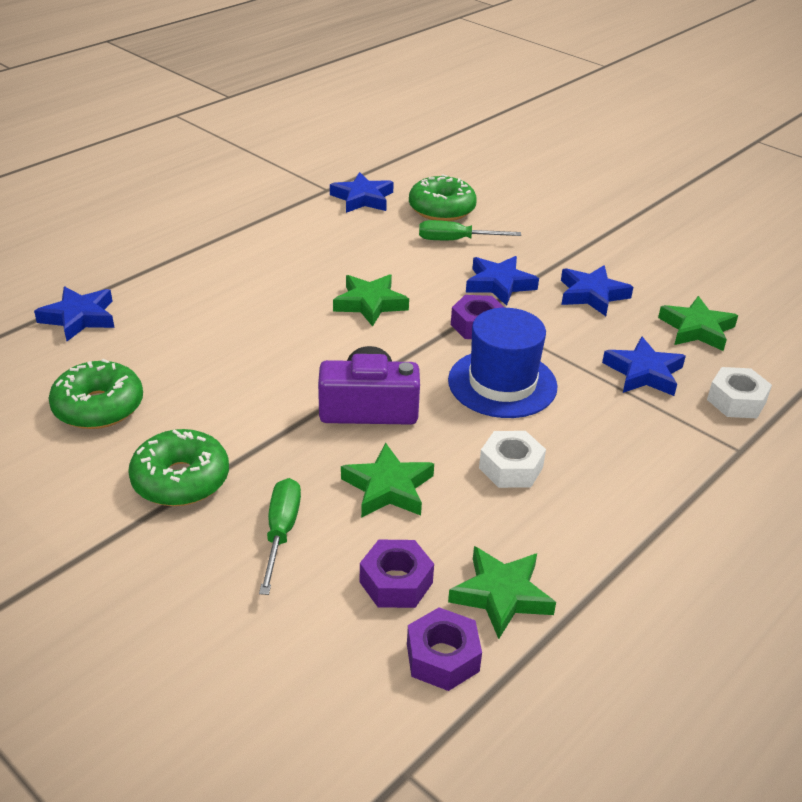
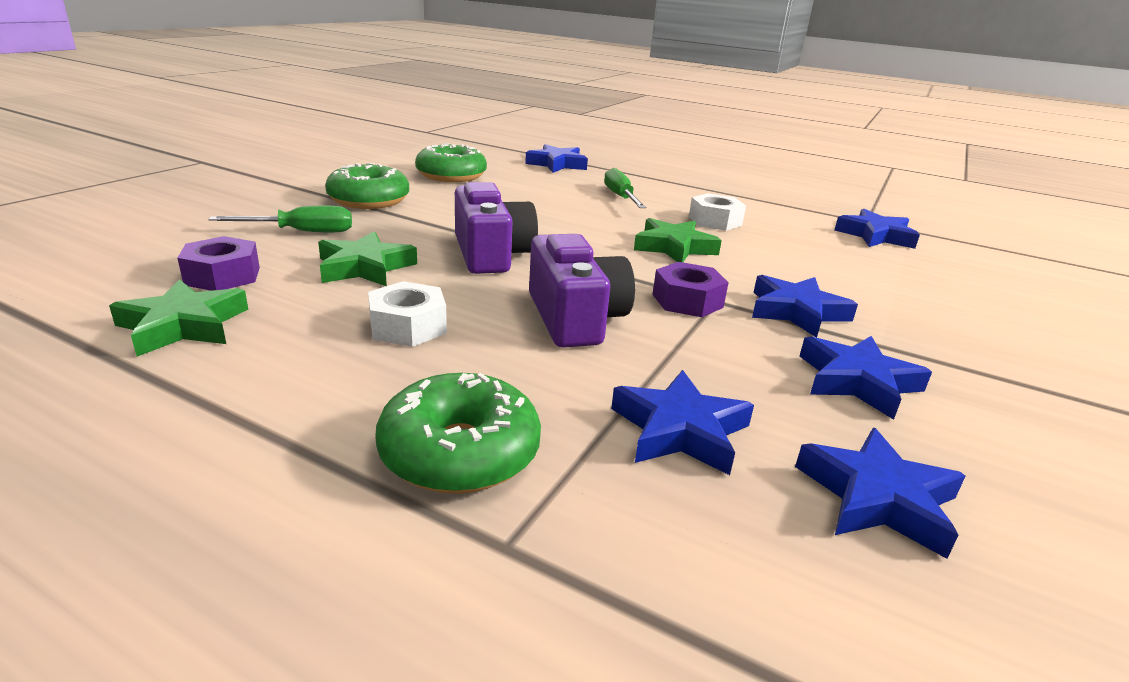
camera: 75 degrees right, 10 degrees down
(441, 209) = (923, 274): green donut -> green donut (459, 452)
(442, 657) = (105, 299): purple nut -> none
(456, 240) = (863, 283): green screwdriver -> green screwdriver (620, 197)
(502, 383) = (575, 318): blue hat -> purple camera
(697, 329) = (878, 498): green star -> blue star
(736, 401) = (667, 547): white nut -> white nut (715, 221)

